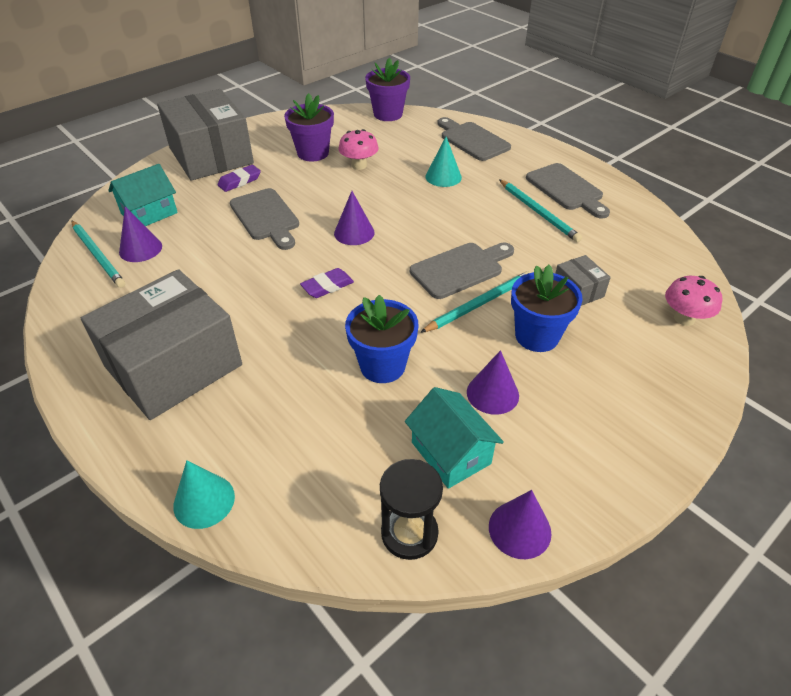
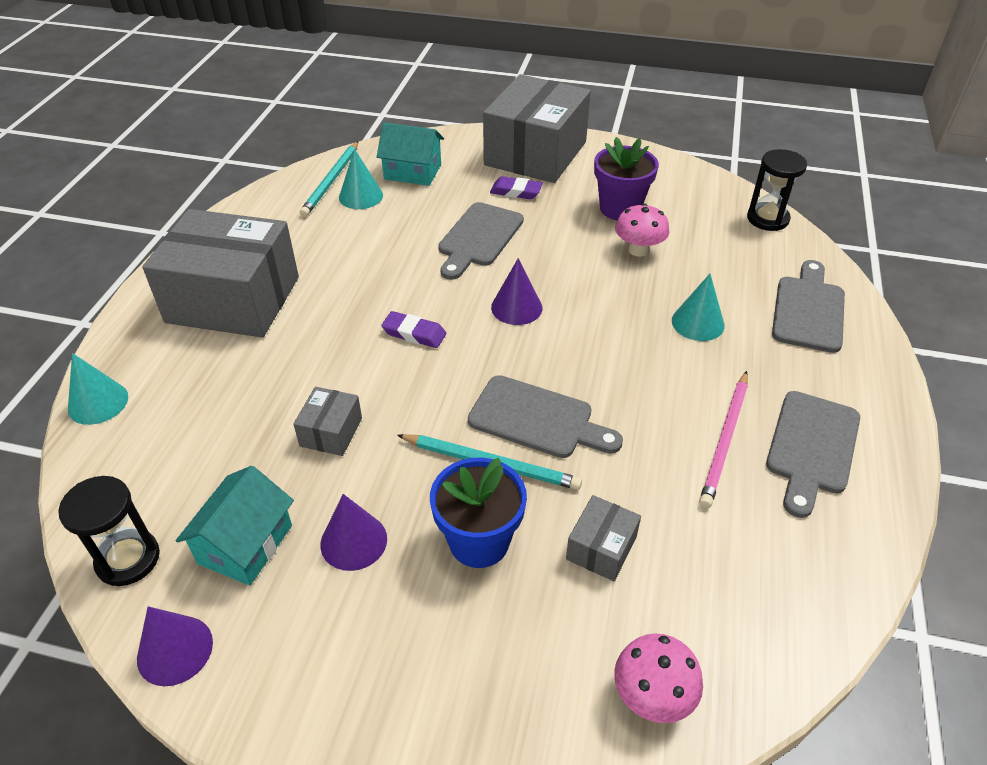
camera: 55 degrees right, 0 degrees up
(140, 249) = (361, 196): purple cone -> turquoise cone
(382, 366) = (331, 432): blue flower pot -> grey box
(388, 114) = (767, 219): purple flower pot -> black hourglass
(538, 212) = (725, 440): turquoise pencil -> pink pencil

